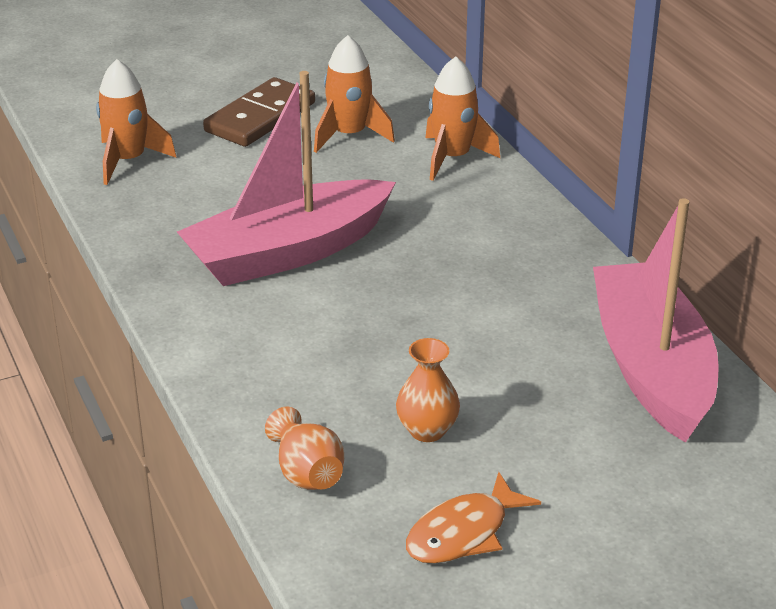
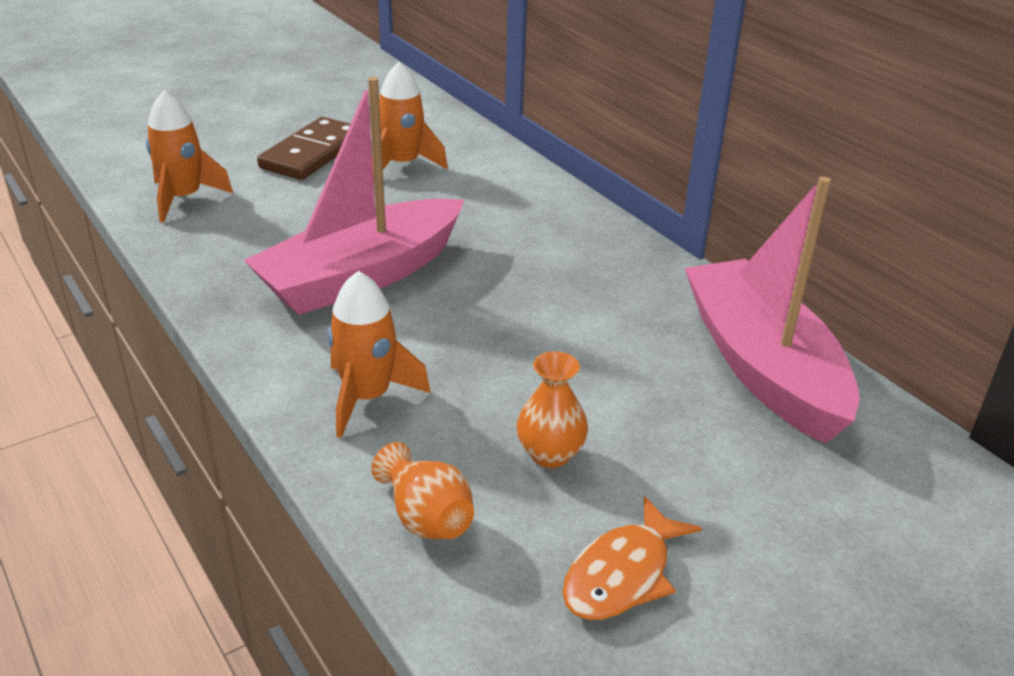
camera: 10 degrees left, 0 degrees up
(452, 158) = (506, 180): orange rocket -> orange rocket (367, 397)

